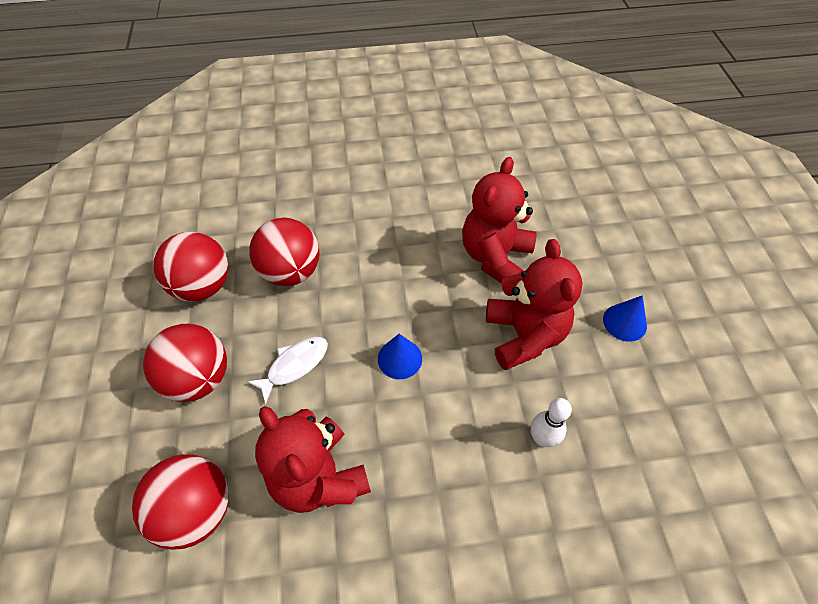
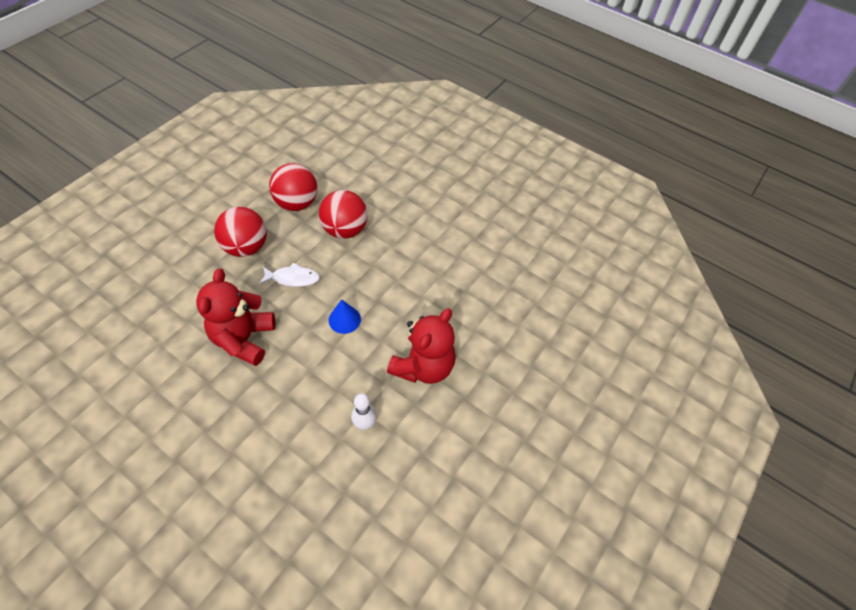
camera: 40 degrees right, 0 degrees up
(196, 510) = (183, 305): red ball -> none
(495, 257) = (462, 311): red teddy bear -> none
(624, 322) = (491, 412): blue cone -> none

